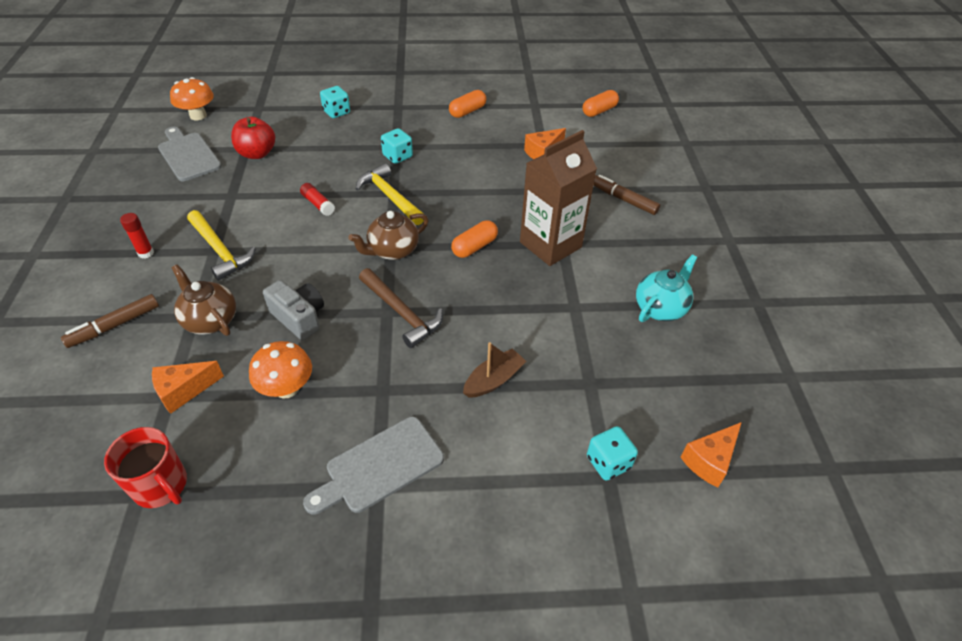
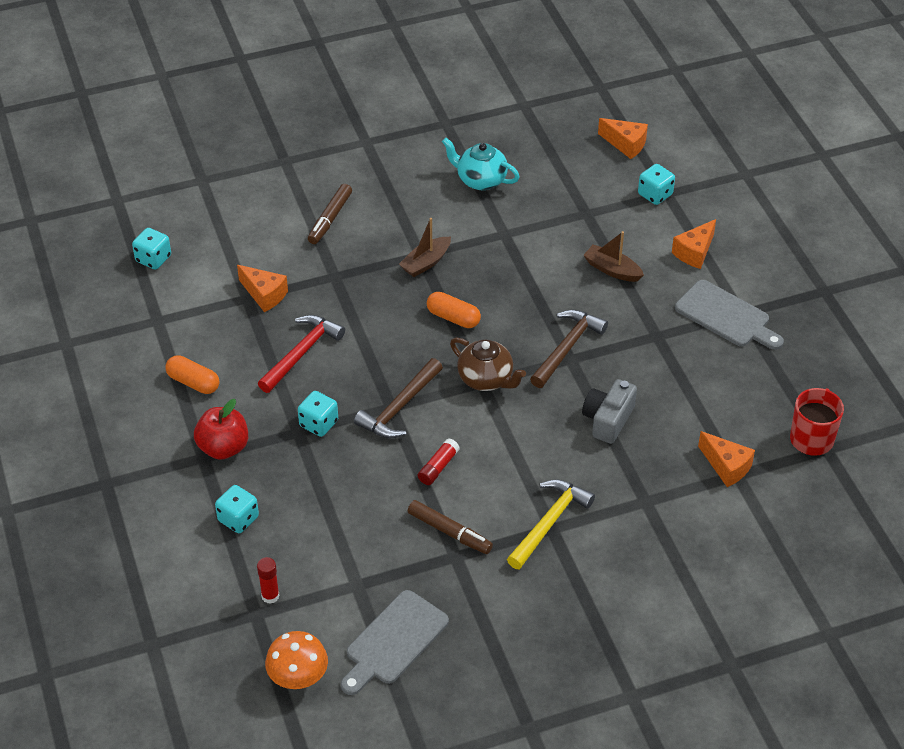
camera: 105 degrees left, 0 degrees up
(115, 326) = (686, 558): brown marker -> brown marker (449, 532)
(146, 253) = (582, 588): red glue stick -> red glue stick (270, 596)
(210, 320) = (643, 486): brown teapot -> none
(257, 153) = (363, 567): red apple -> red apple (223, 447)
(286, 388) = (687, 398): orange mushroom -> none
(390, 196) = (399, 407): yellow hammer -> brown hammer
(472, 160) = (302, 353): none -> red hammer
(495, 471) = (694, 252): none -> orange cheese
(550, 245) = (426, 262): brown carton -> brown boat
(599, 111) = (153, 259): orange capsule -> turquoise dice

